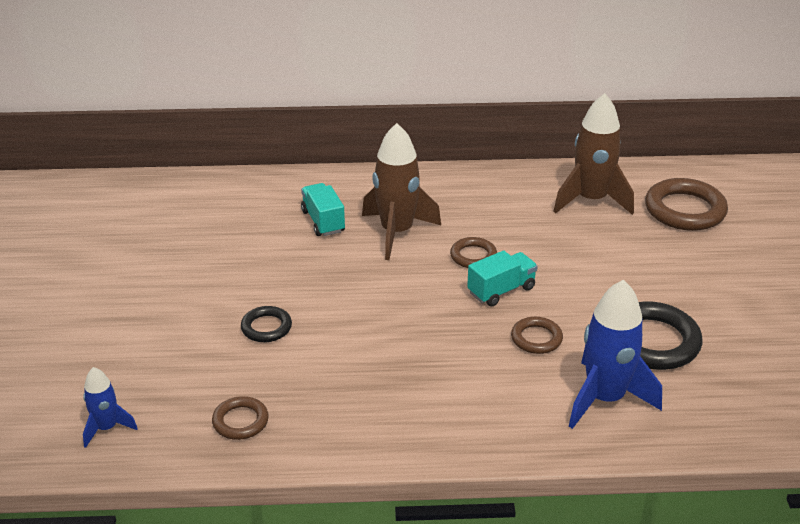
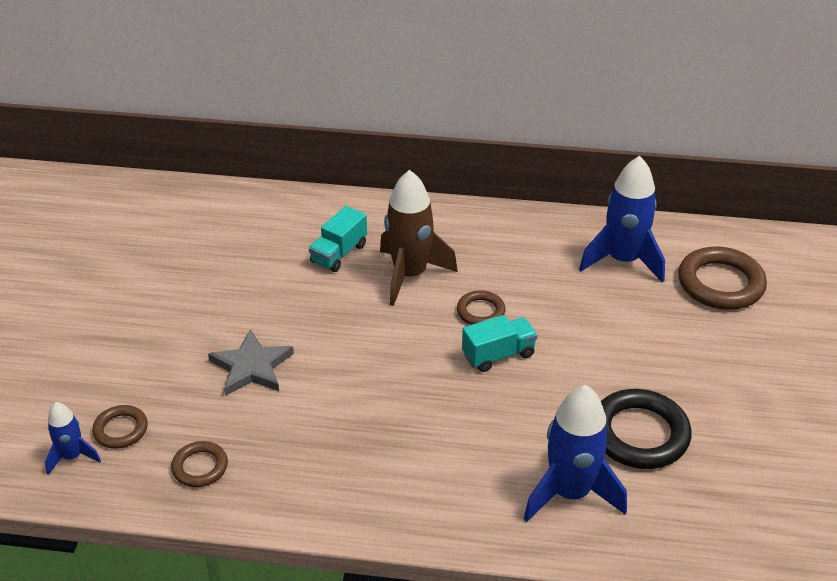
camera: 10 degrees right, 5 degrees up
(266, 327) = (252, 367): black ring -> grey star
(323, 221) = (339, 254): turquoise truck -> turquoise truck turned 135 degrees counterclockwise
(536, 338) = (519, 414): brown ring -> brown ring (121, 430)
(591, 200) = (622, 260): brown rocket -> blue rocket

